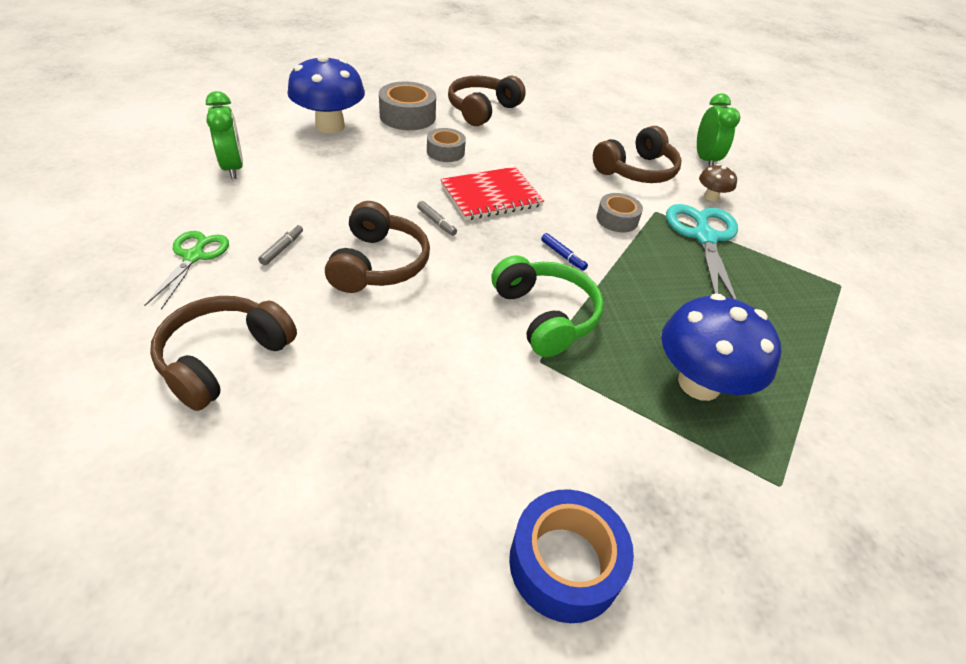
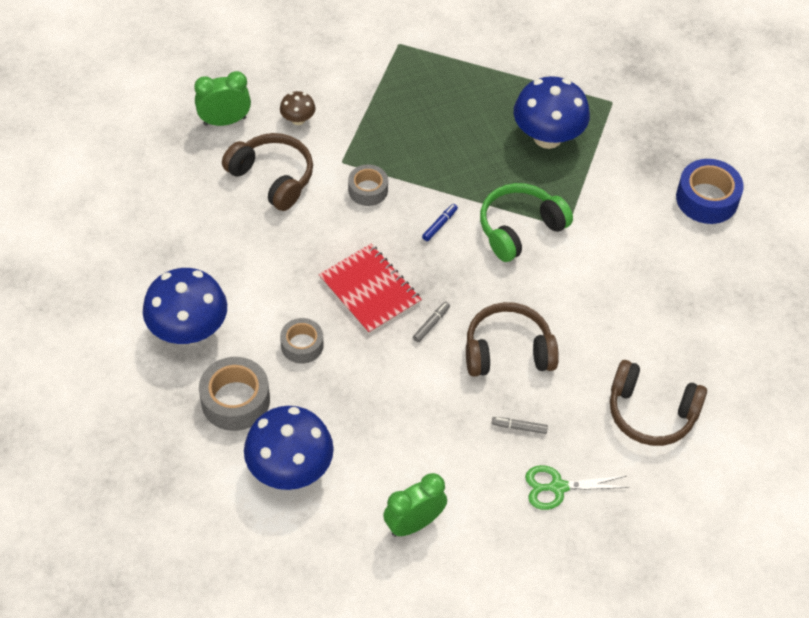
camera: 100 degrees left, 10 degrees up
(482, 110) = (189, 330): brown headphones -> blue mushroom
(704, 237) = (369, 127): turquoise scissors -> none

